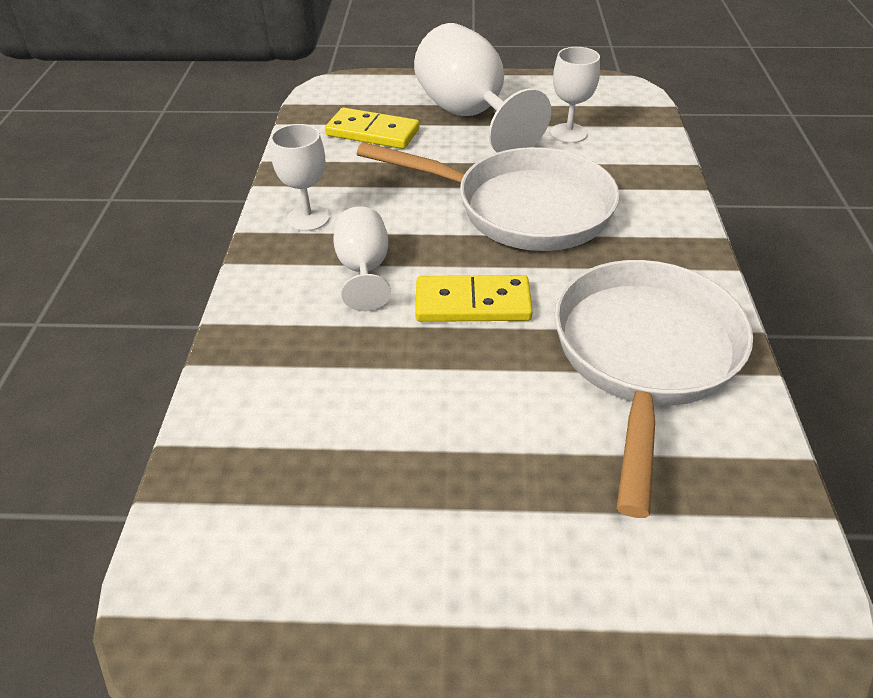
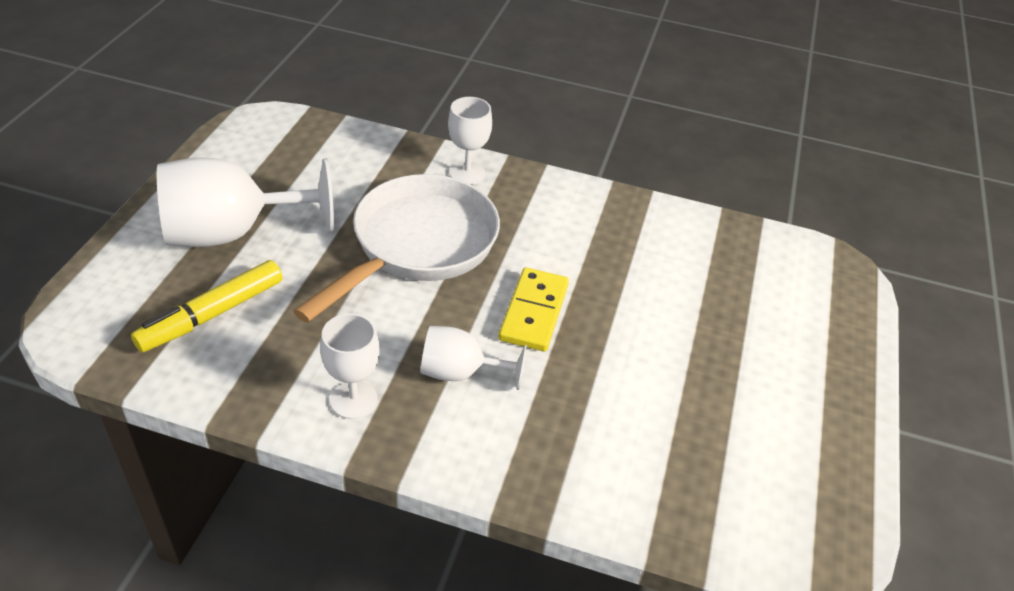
camera: 80 degrees left, 0 degrees up
(372, 132) = (212, 314): yellow domino -> yellow marker
(569, 133) = (313, 179): white goblet -> white goblet (467, 173)
(644, 357) = (622, 241): white pan -> none

